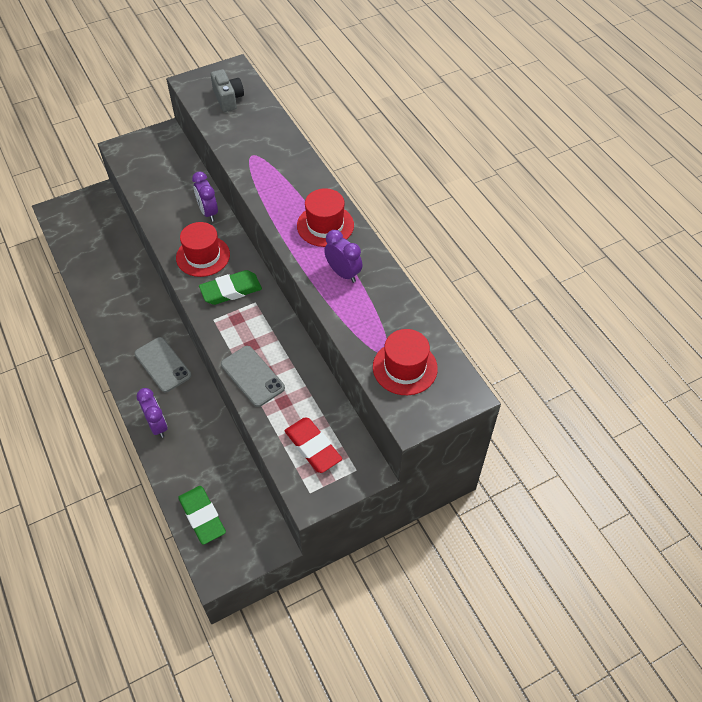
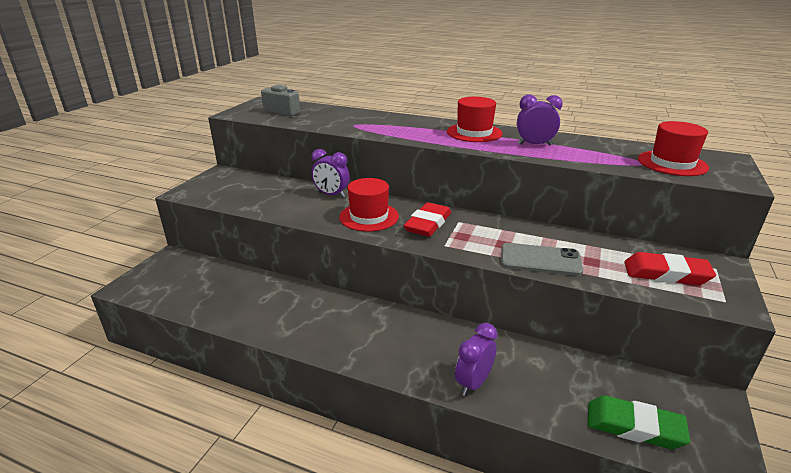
camera: 40 degrees left, 25 degrees down
(157, 425) = (473, 383): purple clock -> purple clock turned 75 degrees counterclockwise
(162, 365) = (405, 335): grey phone -> none
(231, 290) = (428, 224): green eraser -> red eraser

